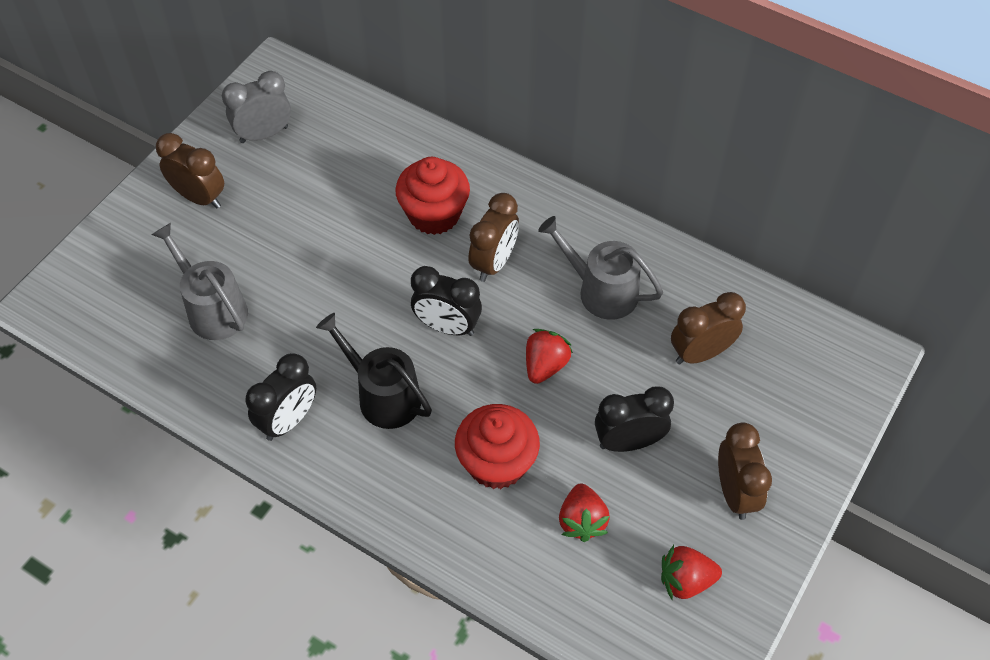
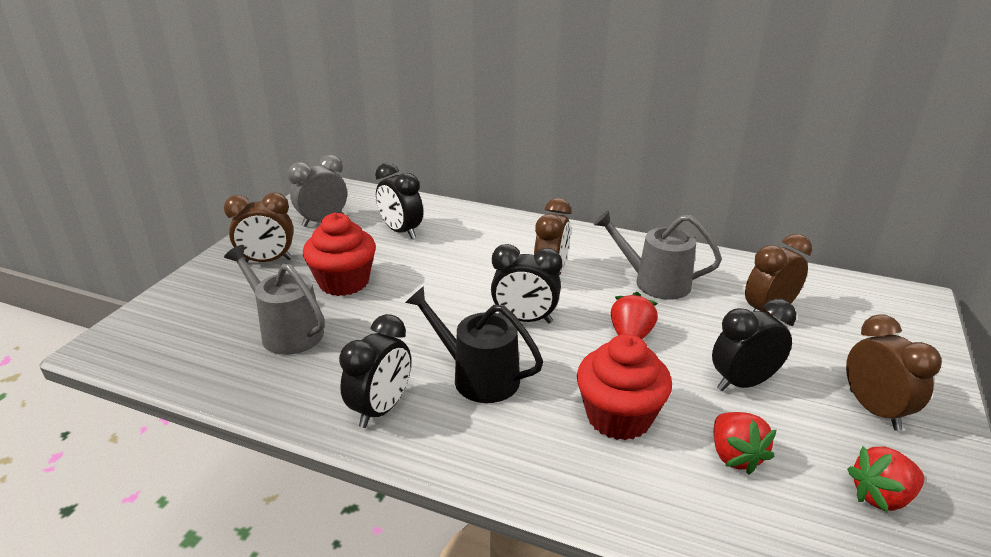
camera: 10 degrees left, 25 degrees down
(199, 197) = (267, 261): brown clock -> brown clock turned 150 degrees clockwise
(348, 166) = (401, 231): none -> black clock
(434, 214) = (486, 252): red cupcake -> red cupcake (344, 282)

